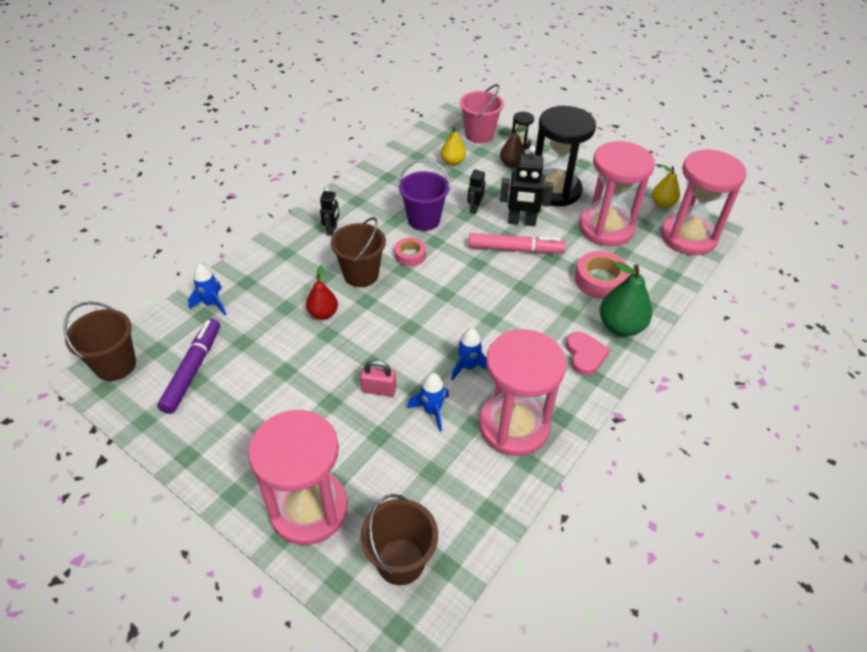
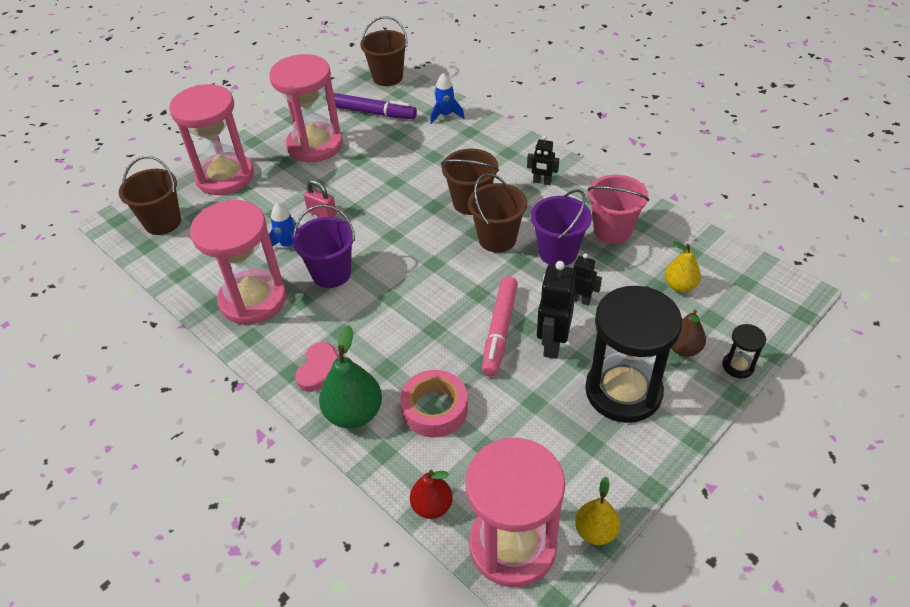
camera: 100 degrees right, 0 degrees up
(323, 313) = (421, 179): red pear -> red pear (432, 506)
(379, 390) = (322, 213): pink padlock -> pink padlock turned 75 degrees counterclockwise
(410, 255) = (497, 239): pink tape -> brown bucket
(468, 366) = (331, 273): blue rocket -> purple bucket
(479, 135) = (753, 320): pink bucket -> pink bucket (612, 230)
(585, 355) = (320, 370): pink heart -> pink heart turned 75 degrees counterclockwise
(606, 228) = (537, 437): pink hourglass -> pink hourglass (315, 145)

